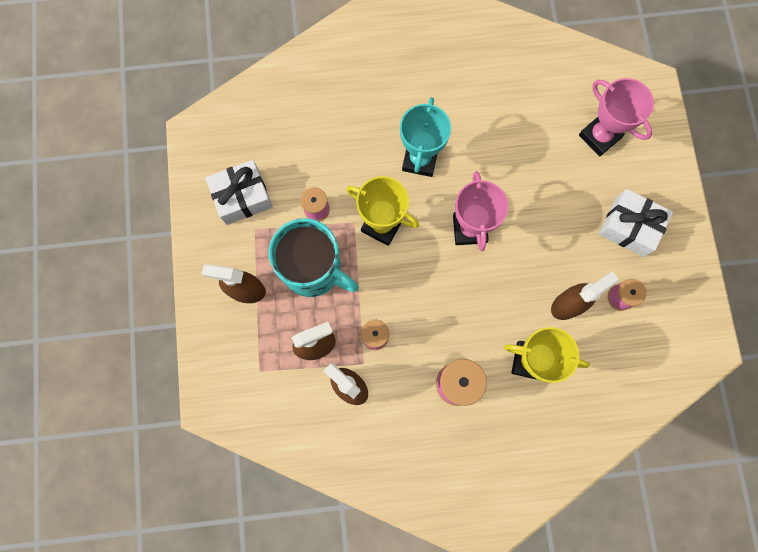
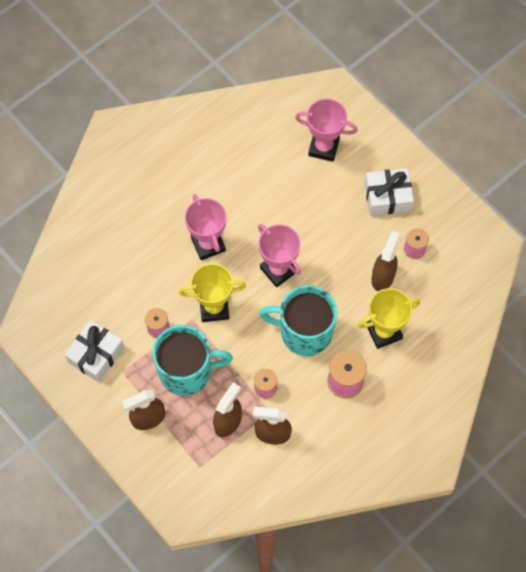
camera: 35 degrees left, 10 degrees down
(420, 160) = (208, 244): turquoise trophy -> pink trophy
(451, 307) = (304, 332): none -> turquoise mug

